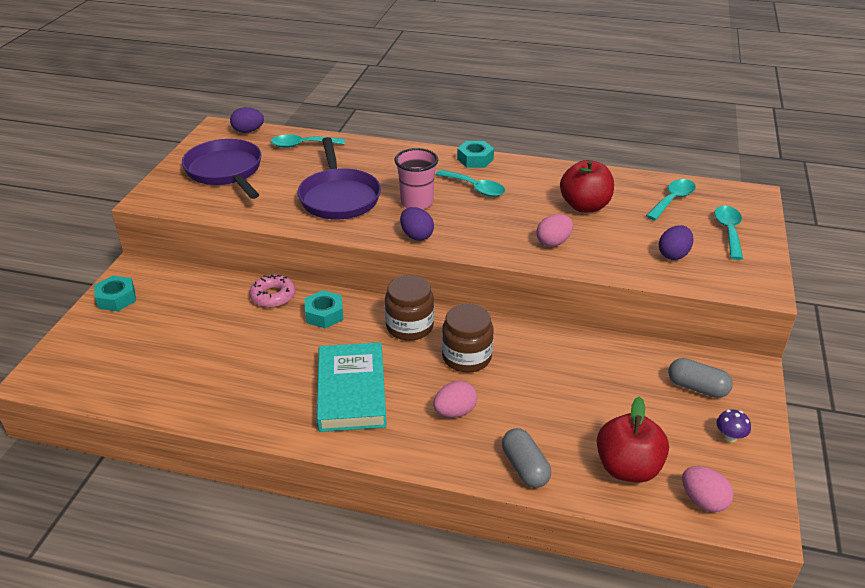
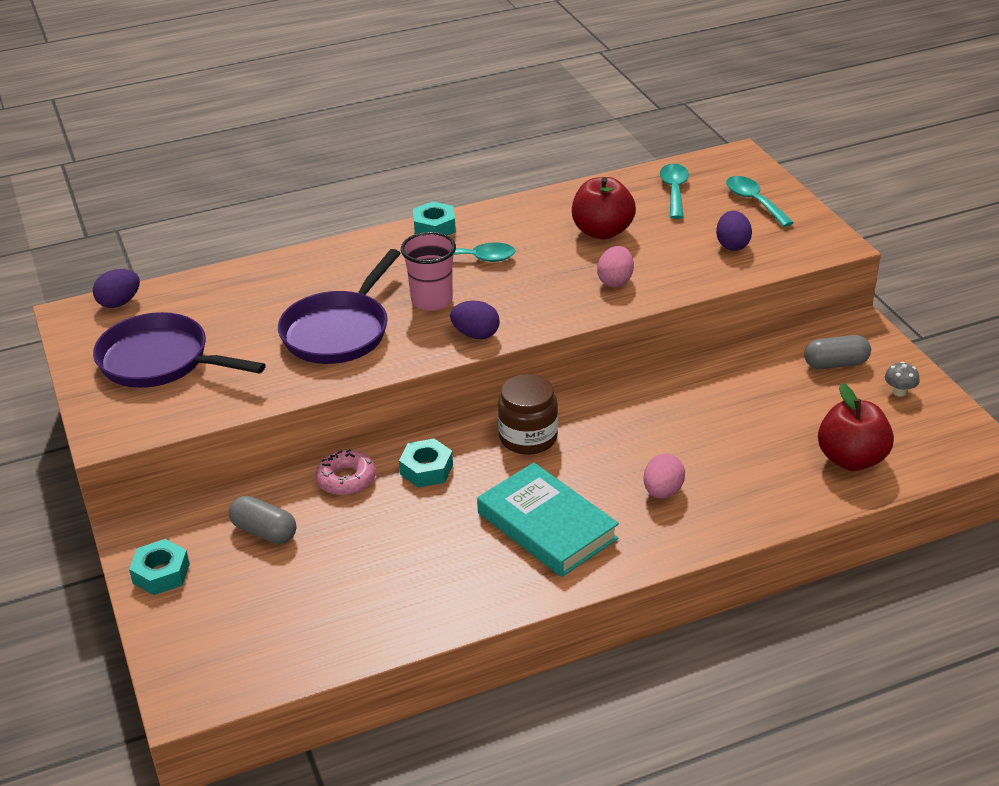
camera: 35 degrees left, 0 degrees up
(302, 145) = (213, 291): turquoise spoon -> none
(339, 197) = (339, 331): purple pan -> purple pan turned 75 degrees clockwise
(466, 357) = (616, 438): brown jar -> none
(525, 467) = (773, 504): grey capsule -> grey capsule (264, 532)
(703, 500) = (930, 453): pink egg -> none
(729, 436) = (899, 392): purple mushroom -> grey mushroom

